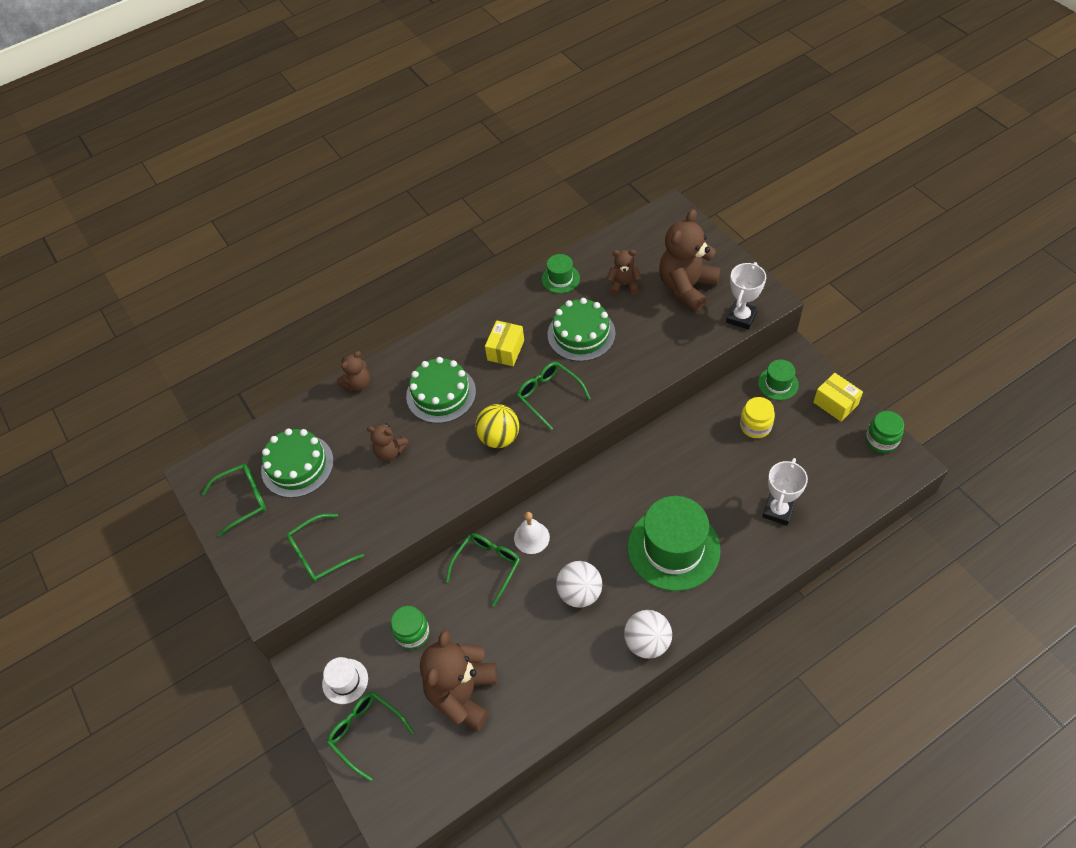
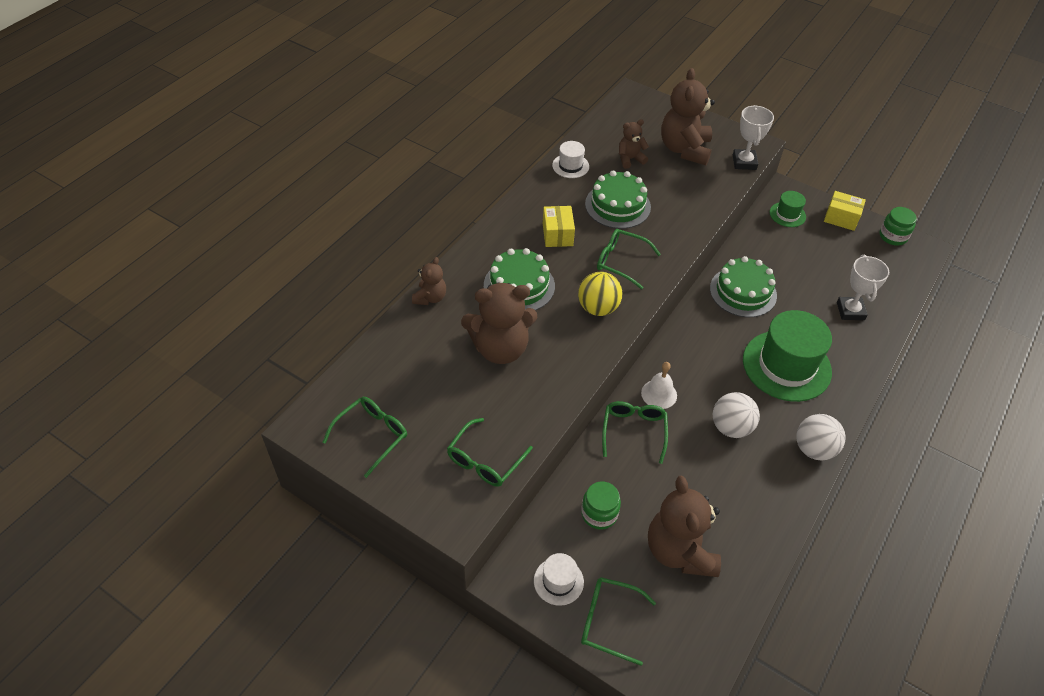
camera: 30 degrees left, 5 degrees down
(297, 465) = (412, 387): green cake -> green cake (743, 292)
(390, 452) = (500, 348): brown teddy bear -> brown teddy bear, size x1.92
(560, 278) = (570, 166): green hat -> white hat
(755, 426) = (790, 251): yellow jar -> none

